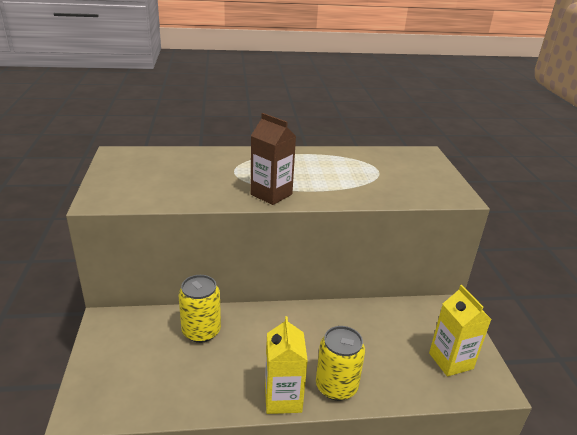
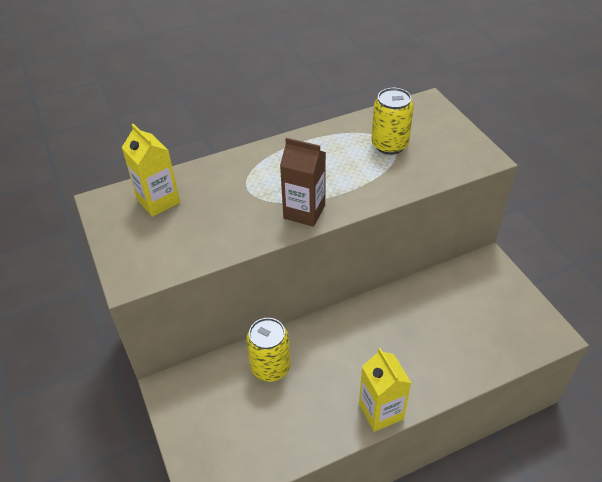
camera: 15 degrees left, 15 degrees up
(336, 386) = (422, 382): yellow can -> yellow can (389, 145)
(451, 361) = (509, 321): yellow carton -> yellow carton (158, 201)

